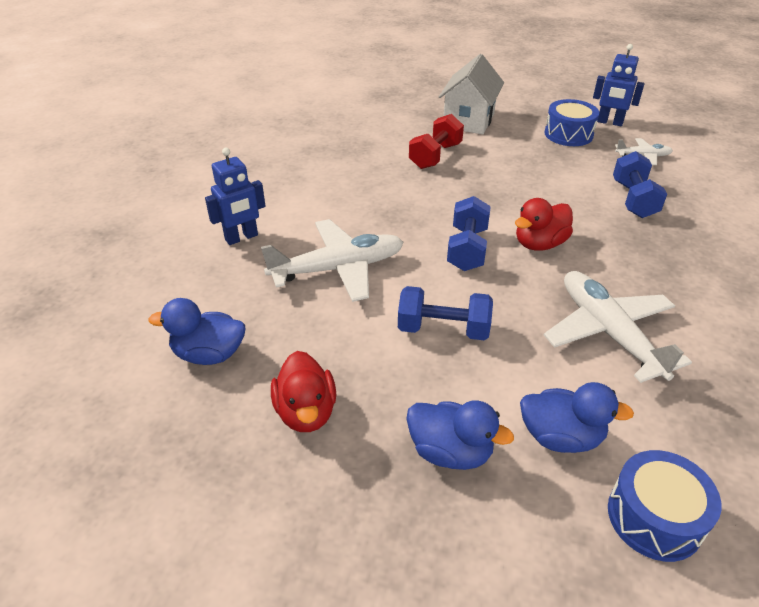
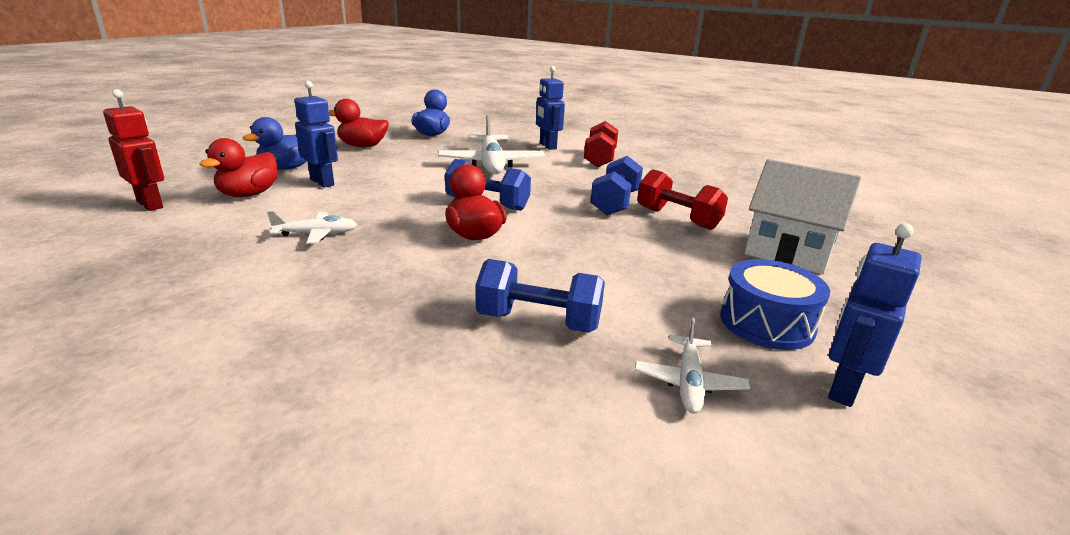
camera: 100 degrees right, 15 degrees down
(284, 198) = (600, 159): none -> red dumbbell
(443, 329) = (392, 181): blue dumbbell -> blue dumbbell (615, 203)
(481, 388) = (322, 182): none -> blue robot
(561, 437) = (249, 194): blue duck -> red duck
(608, 332) = (316, 234): white plane -> white plane, size x0.50
(654, 517) = (150, 204): blue drum -> red robot

